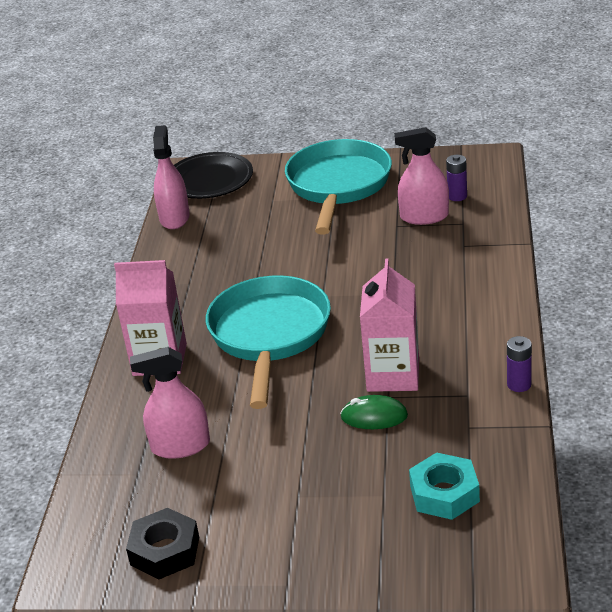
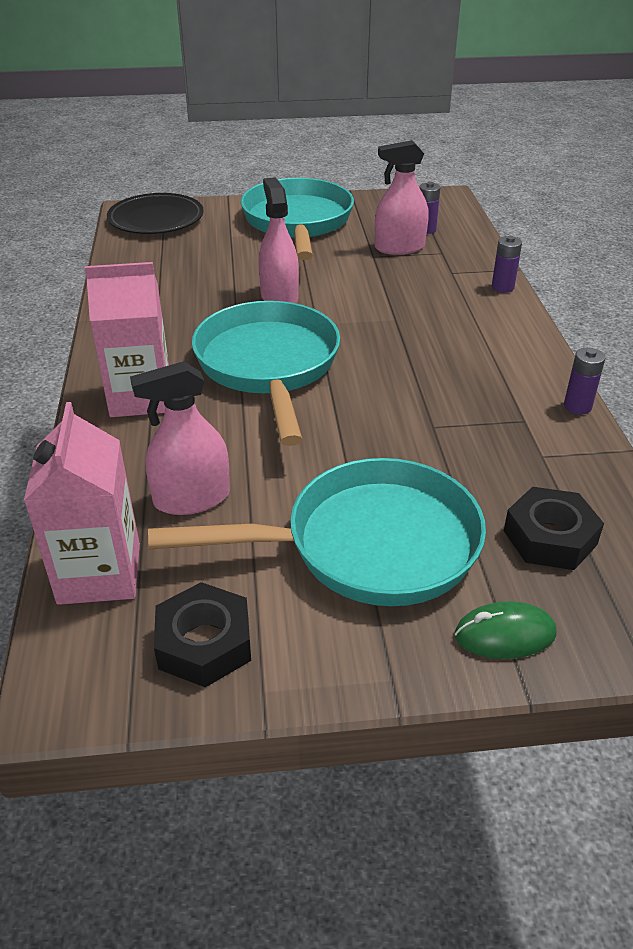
camera: 15 degrees left, 5 degrees up
(174, 218) = (125, 253): pink spray bottle -> pink spray bottle (279, 297)
(302, 490) = (368, 545): none -> turquoise pan
(374, 416) = (425, 450): green mouse -> green mouse (504, 635)
(393, 375) = (429, 402): pink carton -> pink carton (99, 573)
(444, 493) = (550, 537): turquoise nut -> black nut
(504, 263) = (502, 287): none -> purple battery

